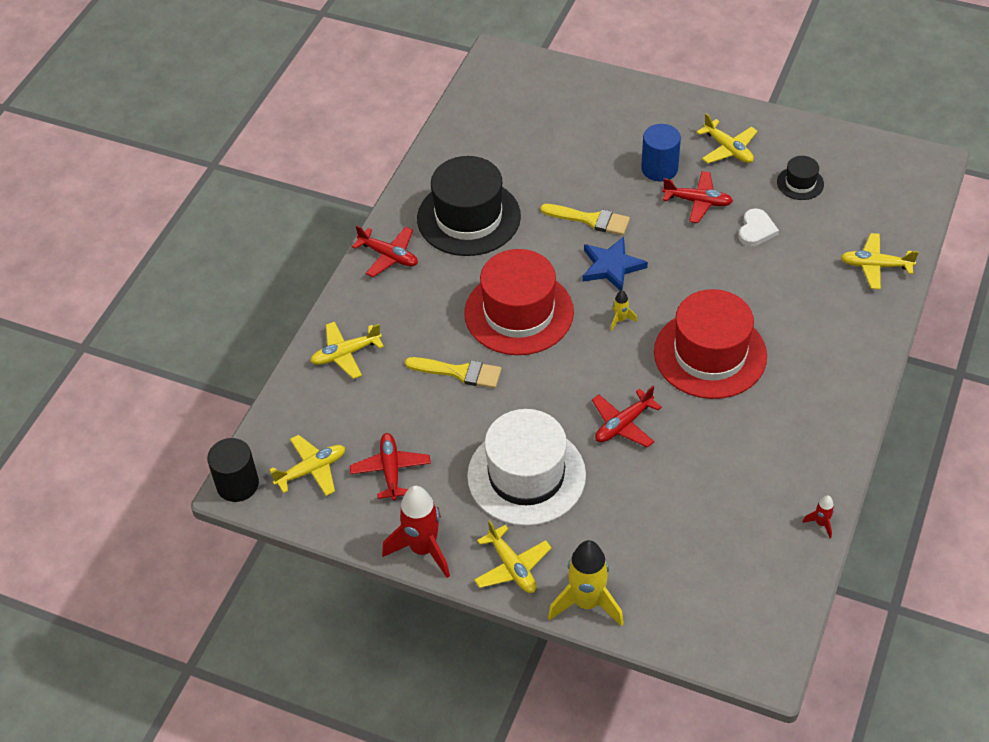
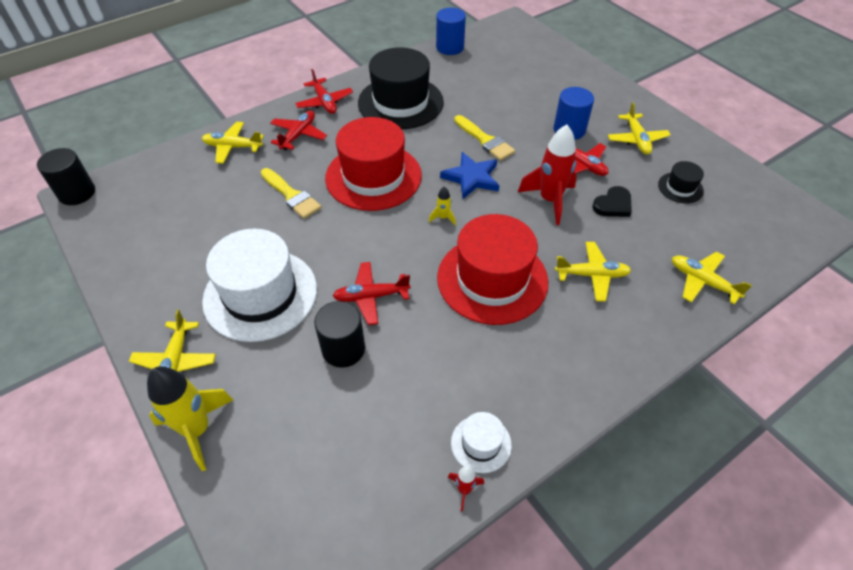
camera: 30 degrees right, 0 degrees up
(311, 470) = (128, 209): yellow plane -> yellow plane (592, 275)
(391, 470) = (175, 237): red plane -> red plane (298, 135)
(423, 549) = (132, 307): red rocket -> red rocket (549, 200)
(458, 124) = (450, 47): none -> blue cylinder
(641, 479) = (343, 349): none -> black cylinder
(756, 230) = (613, 205): white heart -> black heart
(806, 486) = (481, 443): none -> white hat

